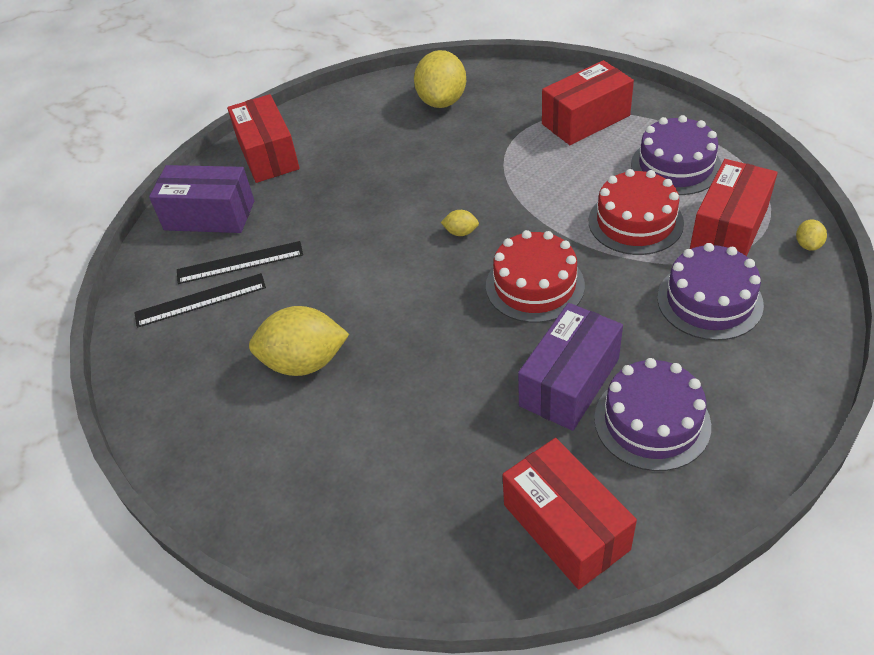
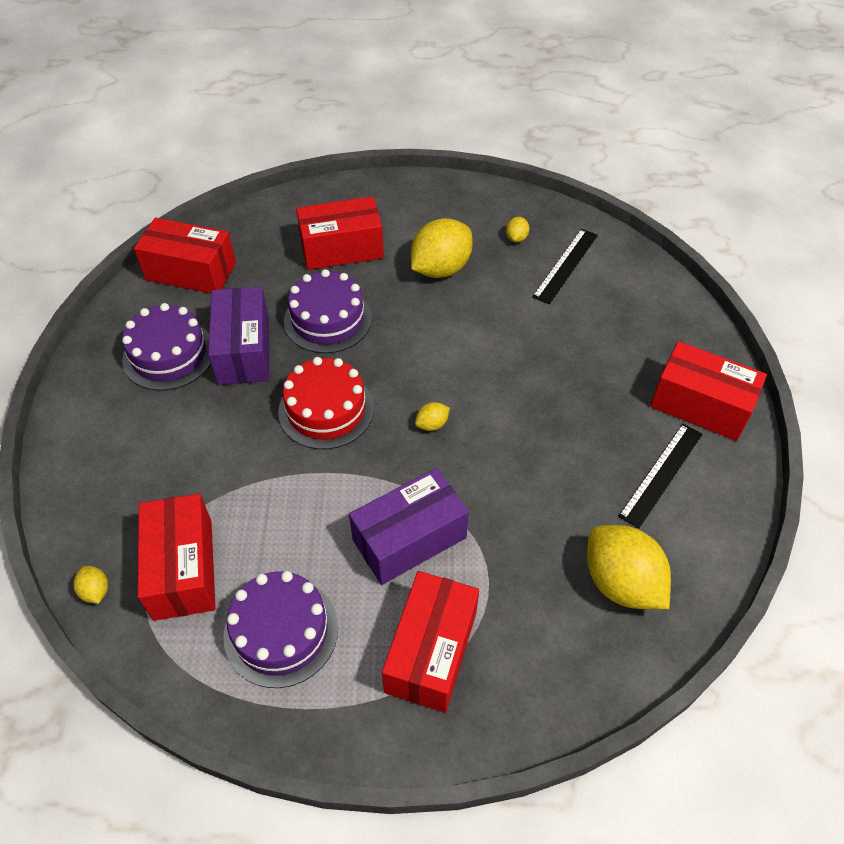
camera: 135 degrees right, 5 degrees up
(200, 353) = (516, 238): none -> yellow lemon
(209, 215) = (658, 323): purple box -> purple box (409, 538)
(240, 263) = (577, 303): black ruler -> black ruler (661, 474)
(372, 449) = (342, 249): none -> red box
(635, 222) = (280, 525): red cake -> none
(709, 301) = (168, 474): purple cake -> purple cake (327, 319)

